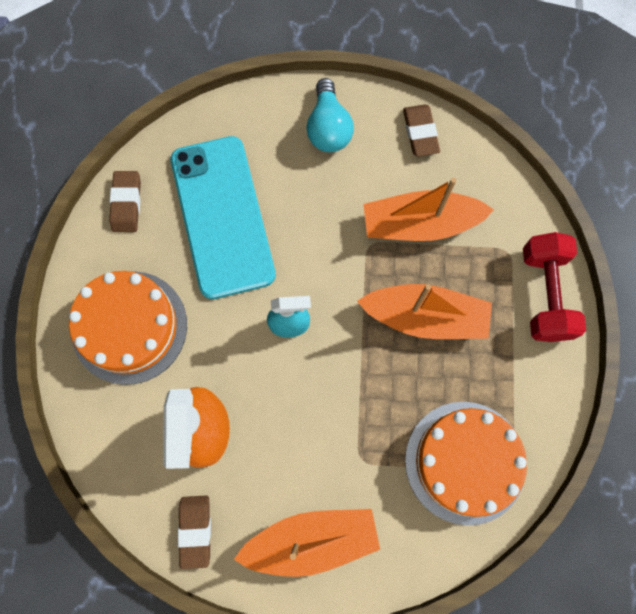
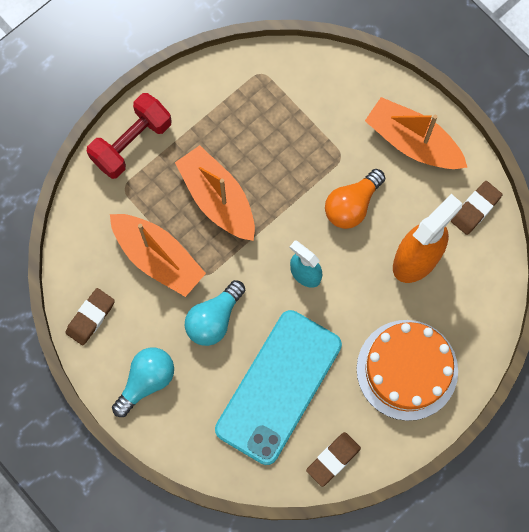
camera: 135 degrees left, 0 degrees up
(308, 424) = (352, 205): none -> orange light bulb
(326, 220) = (214, 319): none -> turquoise light bulb
(465, 462) = (283, 99): orange cake -> none

